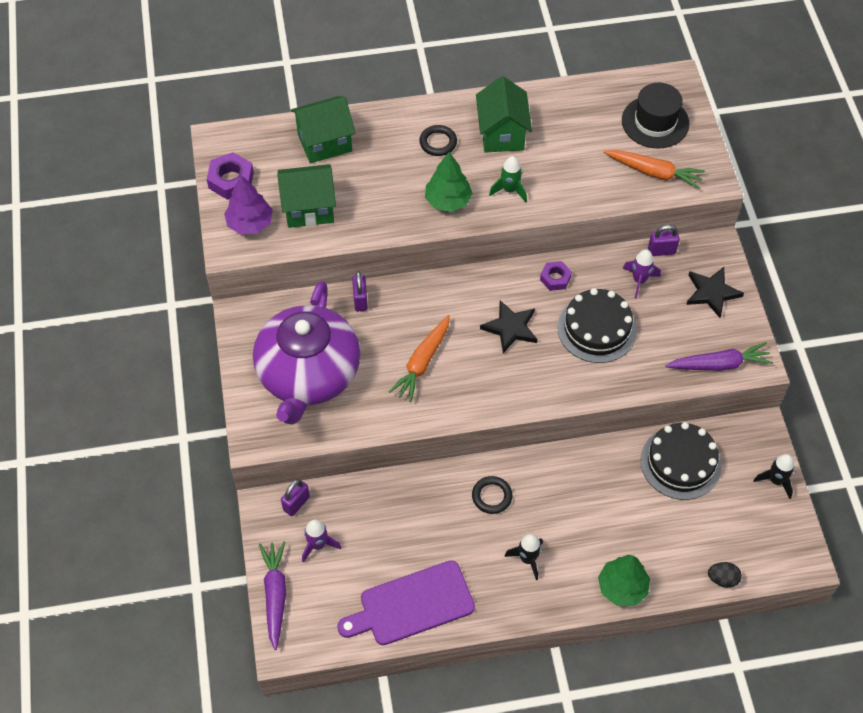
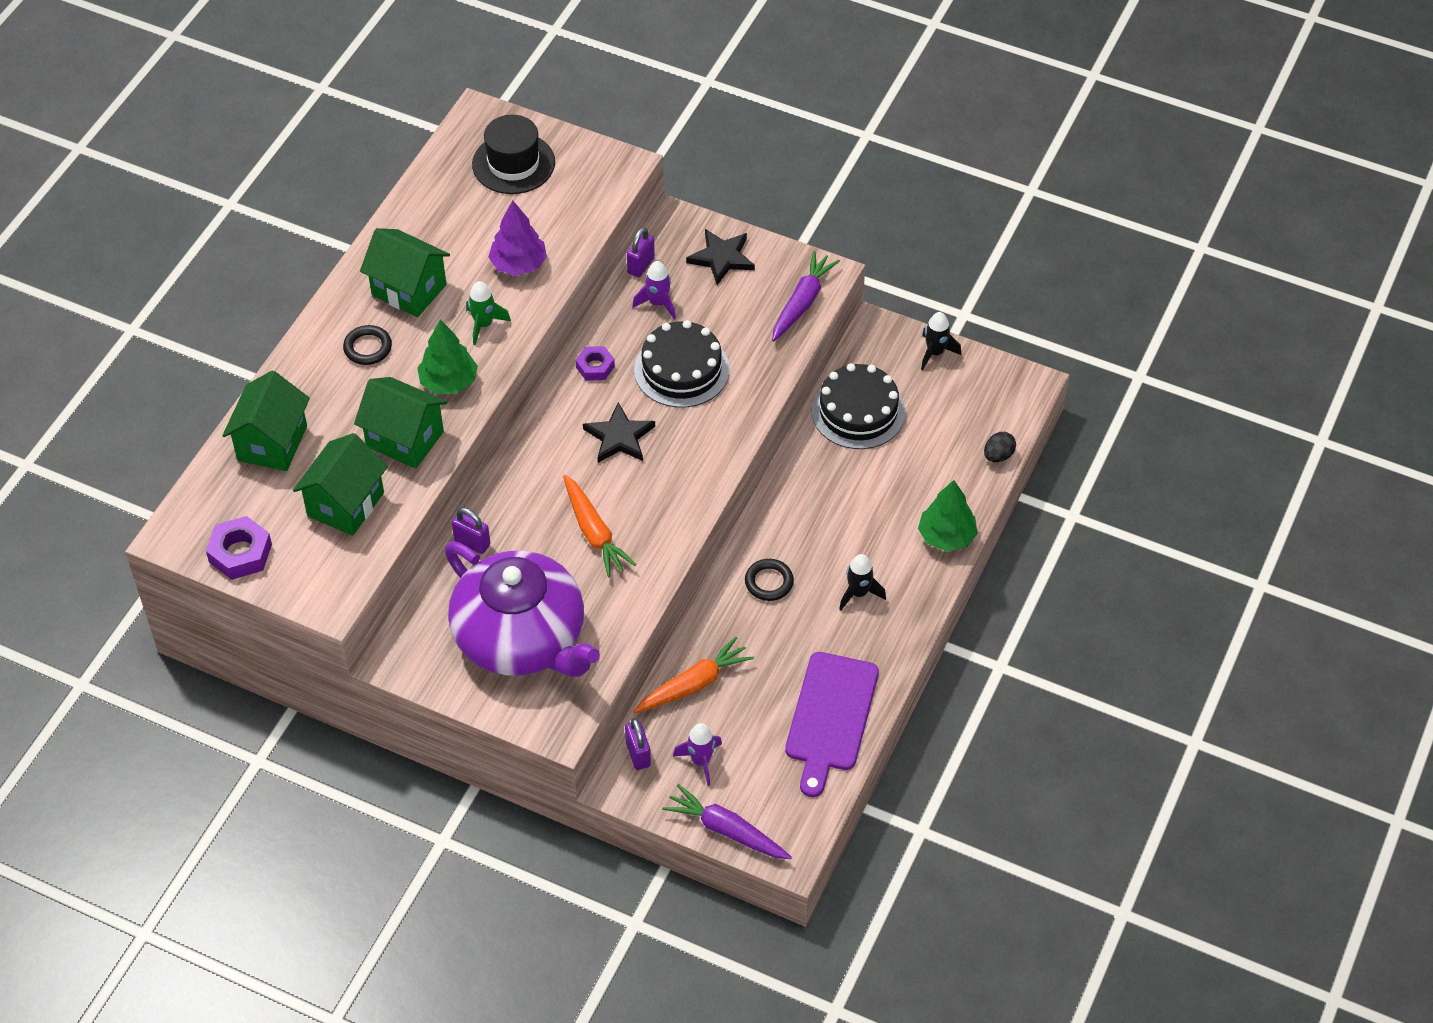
camera: 55 degrees left, 5 degrees down
(250, 223) = (314, 566): purple tree -> purple tree (518, 264)
(384, 207) = (405, 439): none -> green house
(654, 172) = (571, 202): orange carrot -> orange carrot (694, 684)

